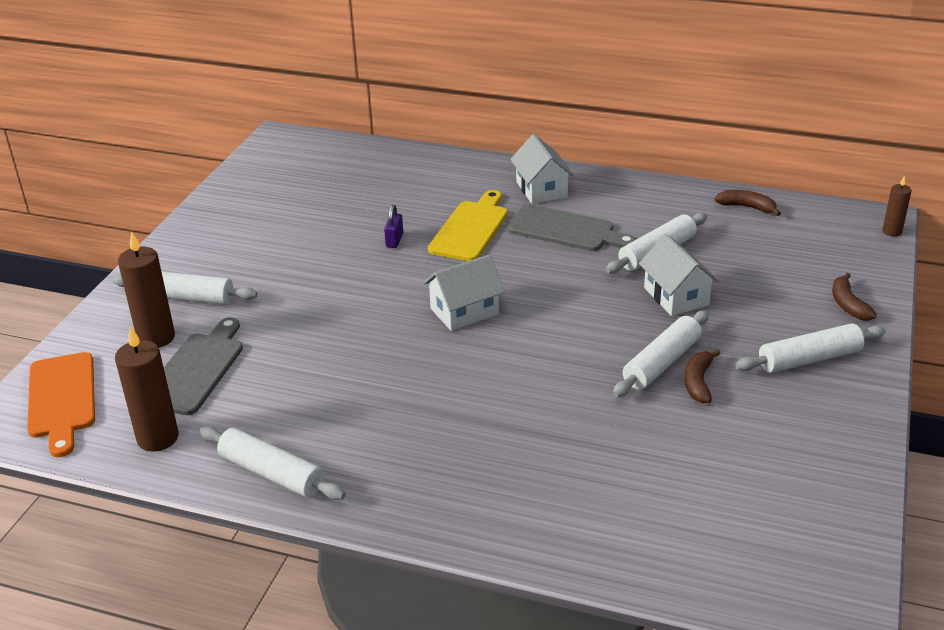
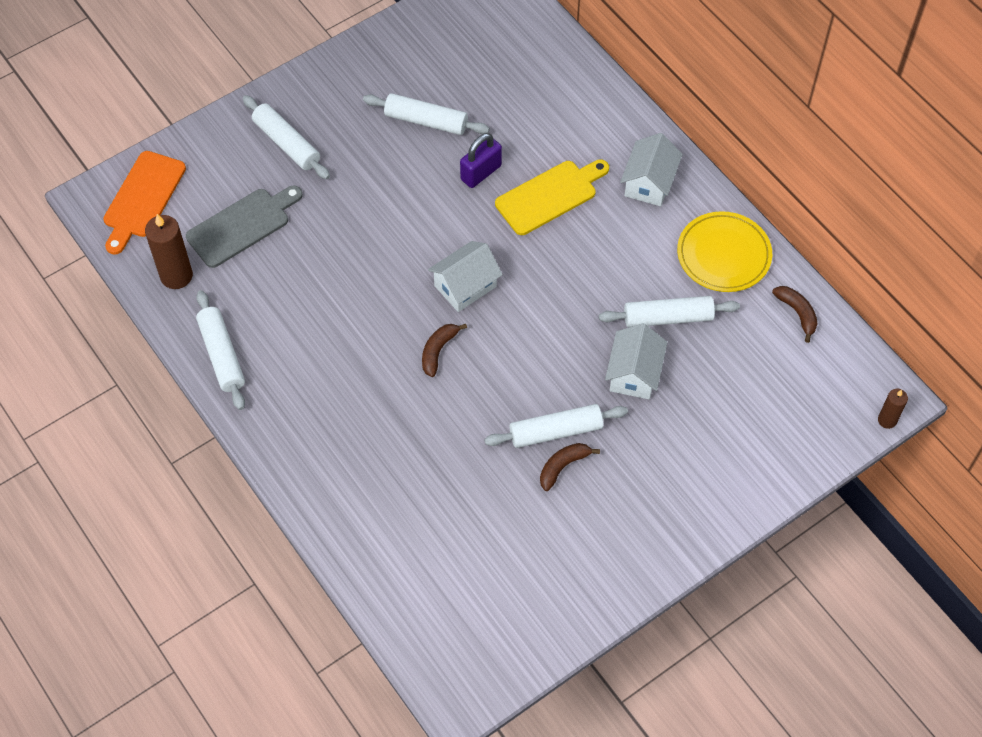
camera: 35 degrees right, 25 degrees up
(156, 338) = (238, 174): brown candle -> none
(394, 240) = (481, 172): purple padlock -> purple padlock, size x1.56
(464, 311) = (465, 286): white house -> white house turned 45 degrees counterclockwise
(565, 230) = (622, 245): grey cutting board -> none
(650, 201) = (723, 255): none -> yellow plate
(809, 359) = (665, 500): white rolling pin -> white rolling pin (426, 121)
(848, 304) = (756, 470): brown banana -> brown banana (438, 351)

